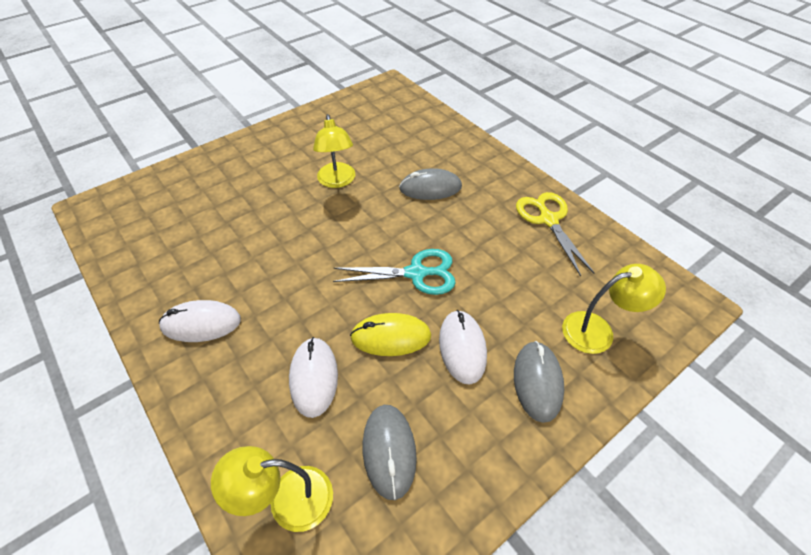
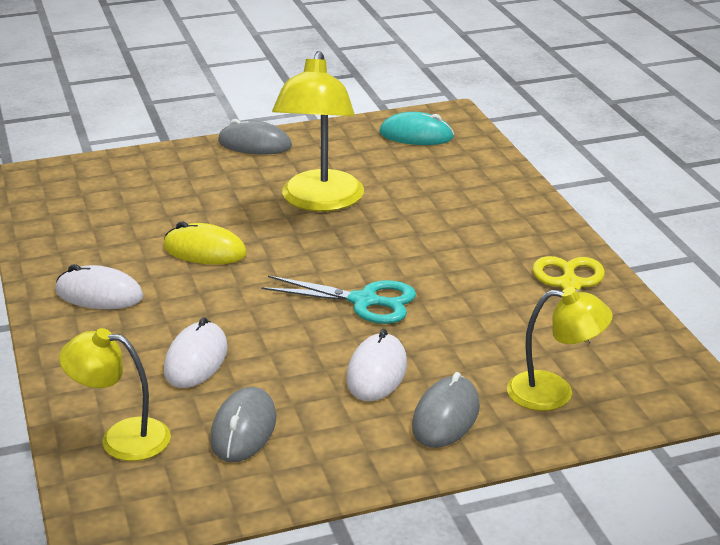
camera: 20 degrees right, 20 degrees down
(337, 181) = (320, 201): yellow lamp -> yellow lamp, size x1.61
(376, 106) = (416, 135): none -> turquoise mouse
(391, 337) = (300, 347): yellow mouse -> yellow mouse (204, 251)
(430, 188) = (434, 228): grey mouse -> grey mouse (254, 144)

